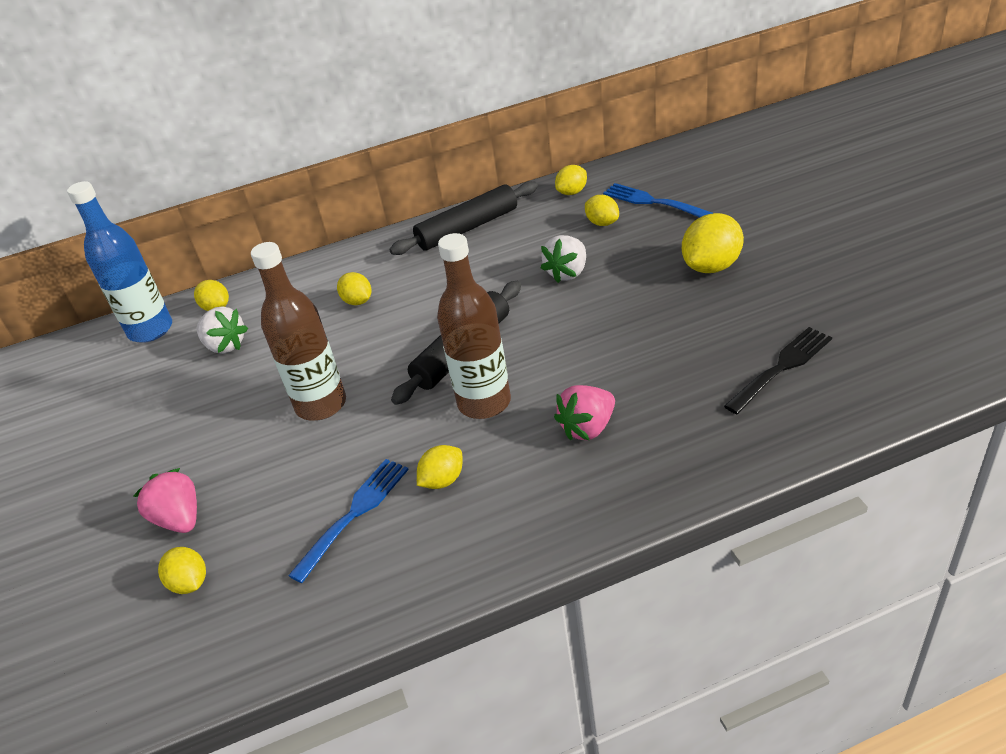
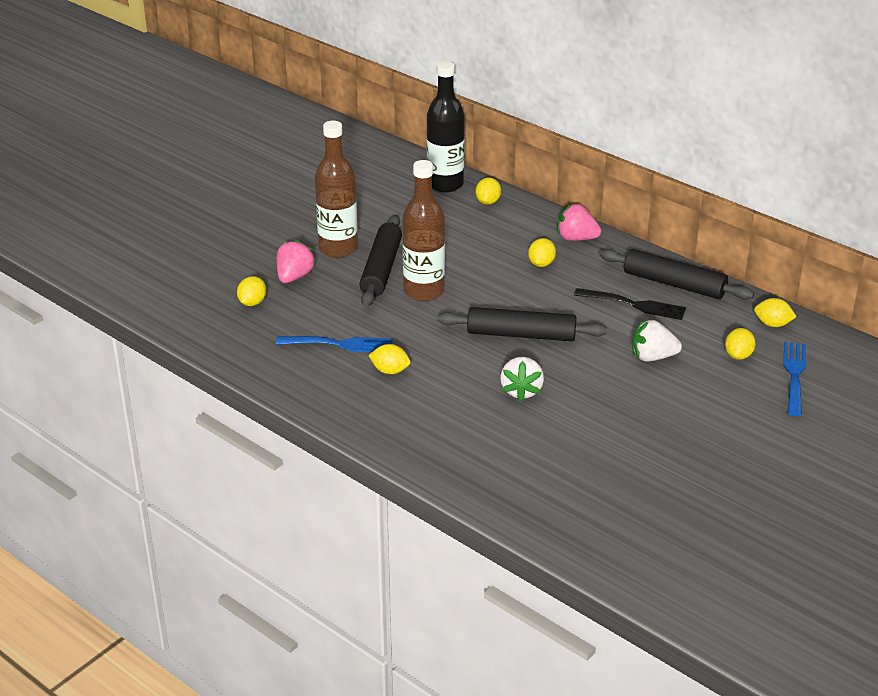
camera: 55 degrees right, 5 degrees down
(151, 330) = (445, 184): blue bottle -> black bottle
(225, 345) = (452, 224): white strawberry -> white strawberry (521, 391)
(246, 429) = (381, 269): none -> black rolling pin
(484, 402) = (474, 364): brown bottle -> brown bottle (338, 249)
(588, 428) = (480, 420): pink strawberry -> pink strawberry (576, 238)
(711, 266) = (720, 434): yellow lemon -> none
(781, 367) = (612, 502): black fork -> black fork (634, 305)

